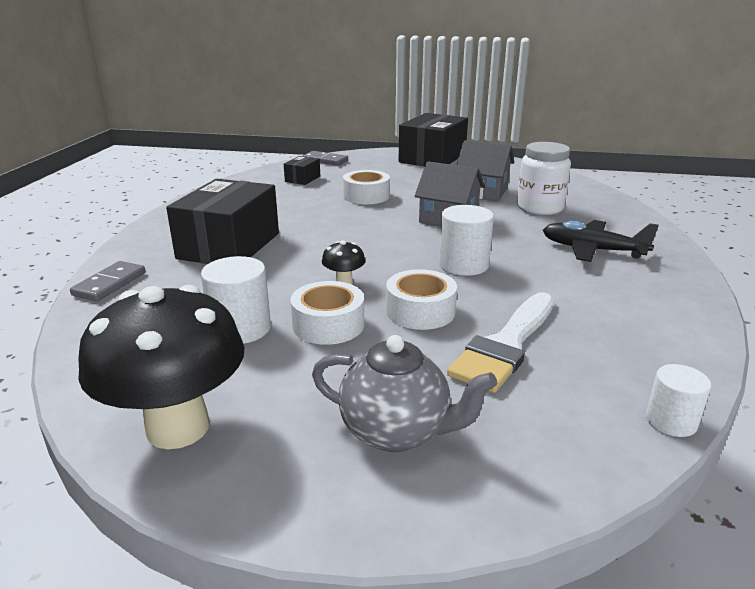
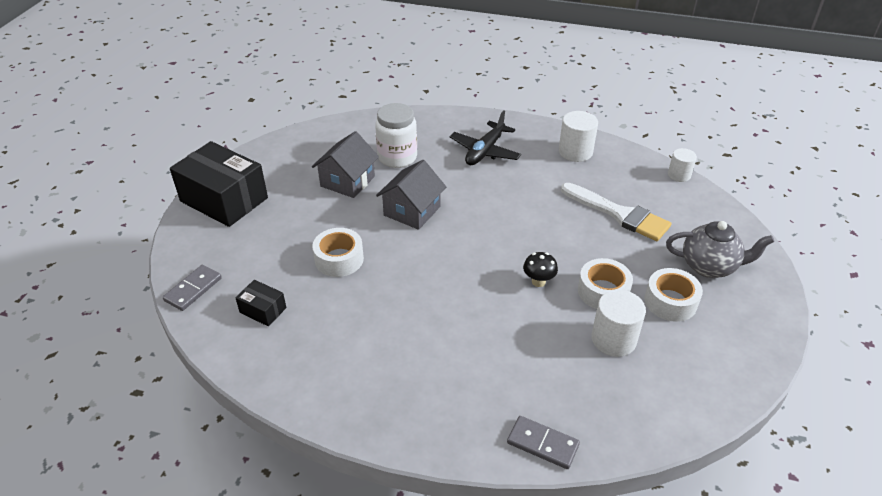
camera: 85 degrees left, 15 degrees up
(178, 428) = (729, 359): black mushroom -> none
(229, 246) = (459, 361): black box -> none
(397, 432) = (709, 266): grey teapot -> grey teapot turned 75 degrees clockwise
(420, 311) = (580, 245): white tape -> white tape (670, 301)
(463, 265) = (508, 215): white cylinder -> white cylinder (575, 152)

